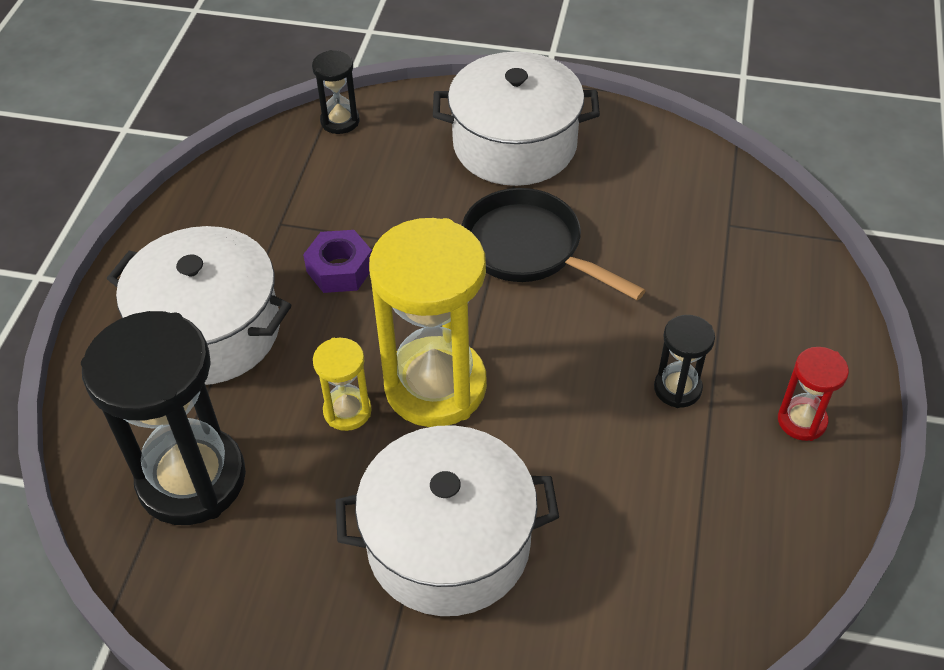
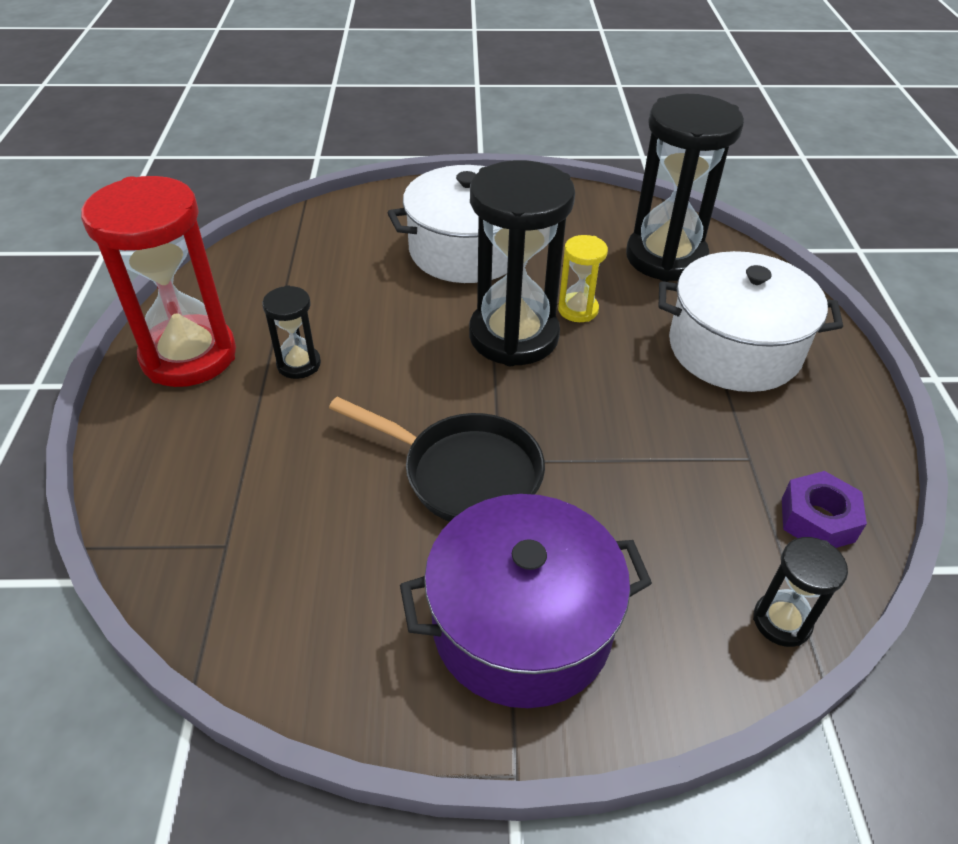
camera: 165 degrees right, 5 degrees down
(340, 269) = (654, 419): purple nut -> purple nut (817, 520)
(435, 386) = (513, 336): yellow hourglass -> black hourglass
(515, 144) = (522, 625): white pot -> purple pot
(802, 421) = (189, 356): red hourglass -> red hourglass, size x2.15

